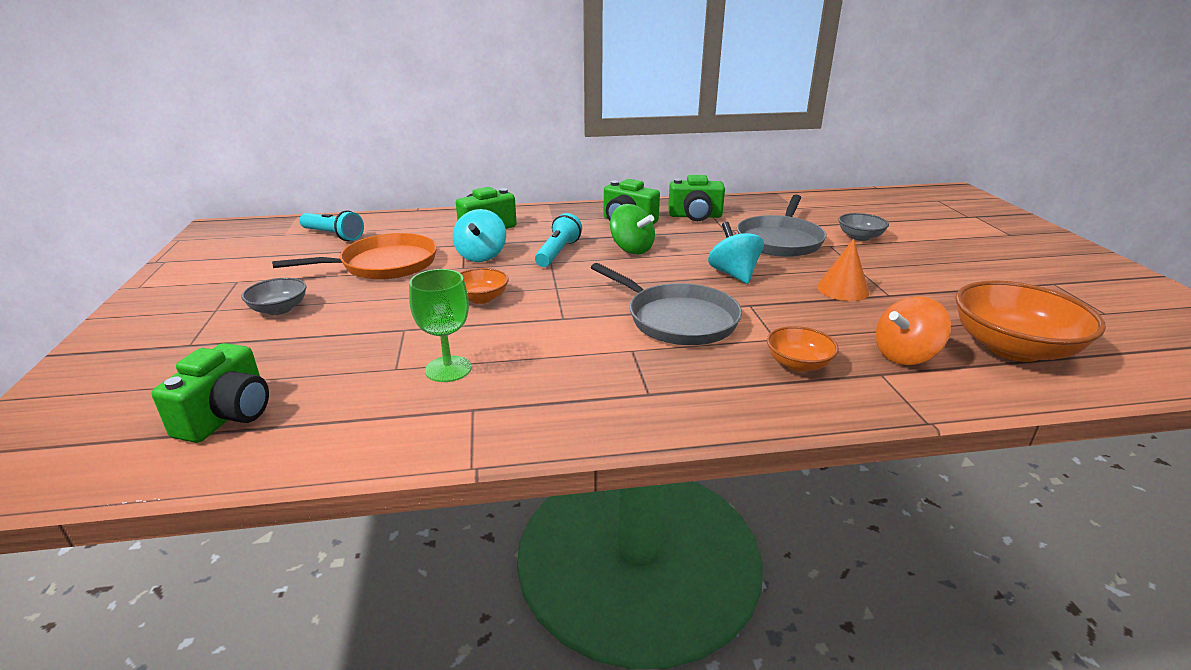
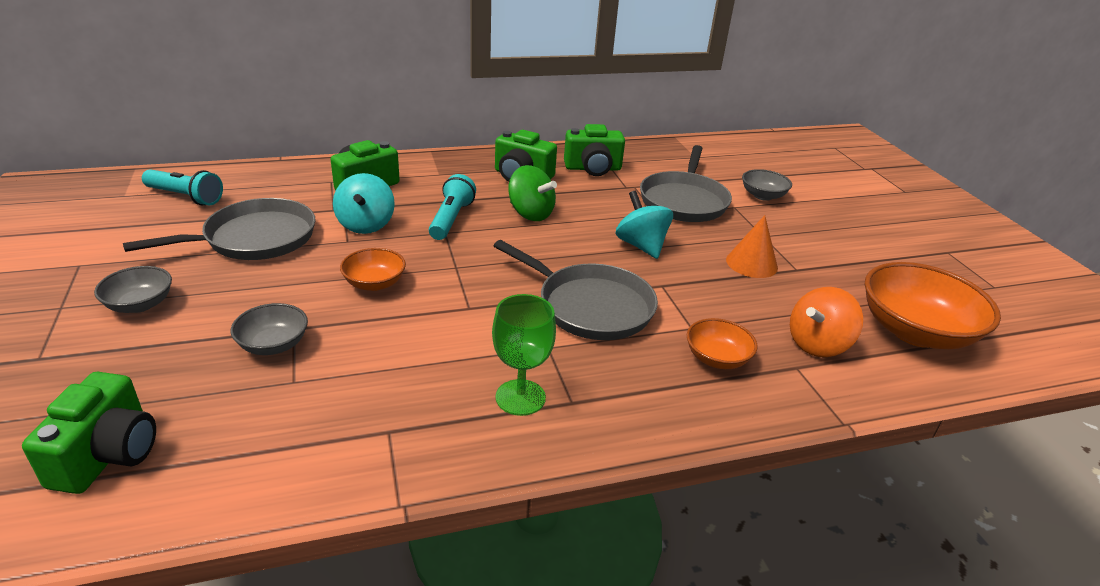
camera: 10 degrees left, 5 degrees up
(384, 264) = (255, 238): orange pan -> grey pan
(384, 341) = (273, 344): none -> grey bowl
(448, 369) = (353, 380): green goblet -> green goblet (520, 397)

